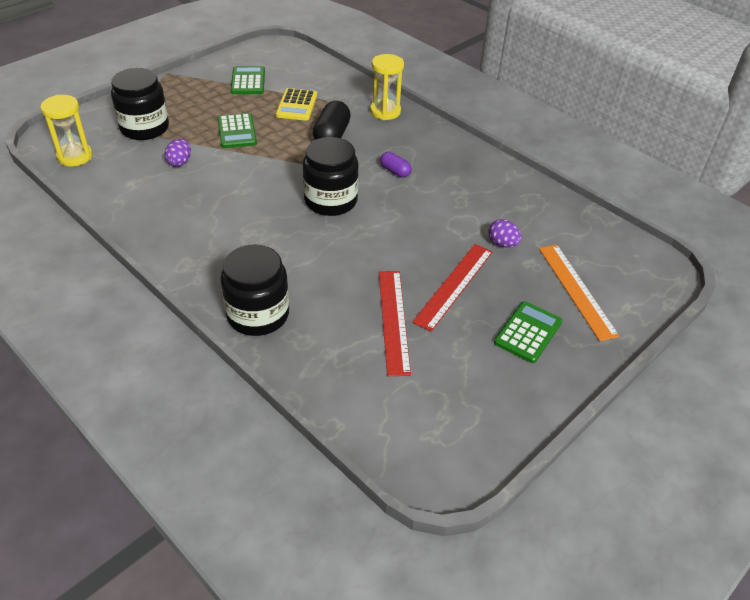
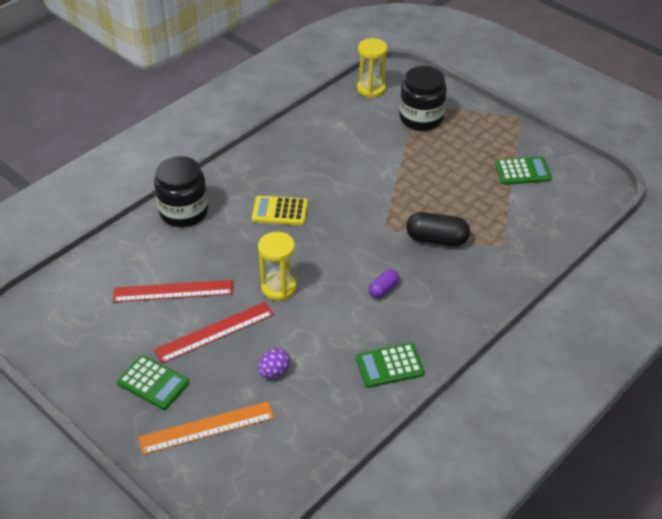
camera: 90 degrees right, 0 degrees up
(180, 162) = (373, 146): purple egg -> none
(237, 131) = (428, 174): green calculator -> green calculator (389, 366)
(297, 105) = (487, 210): yellow calculator -> yellow calculator (280, 211)
(330, 200) = (329, 244): black jar -> none
(385, 111) = (494, 279): yellow hourglass -> yellow hourglass (278, 288)
(454, 285) = (214, 332): red ruler -> red ruler turned 60 degrees counterclockwise

